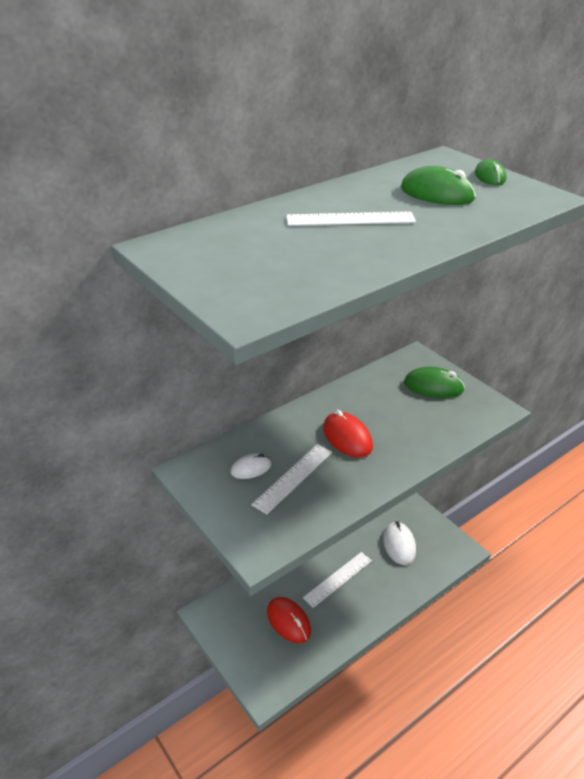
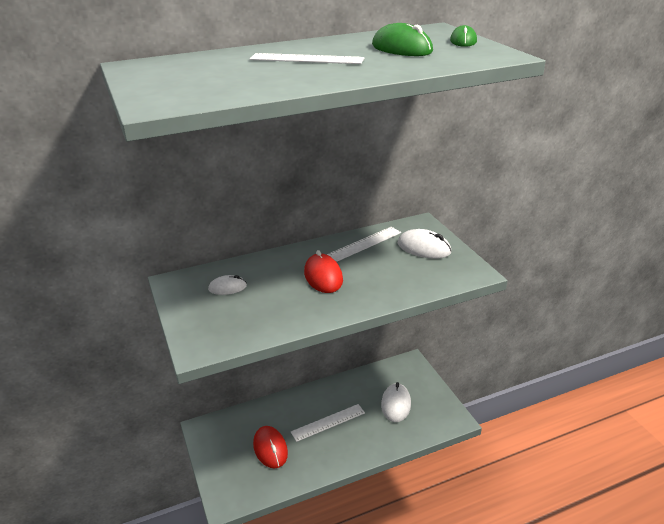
camera: 15 degrees right, 5 degrees down
(293, 478) = (259, 299): white ruler -> white ruler (365, 244)
(433, 386) = (424, 248): green mouse -> white mouse

